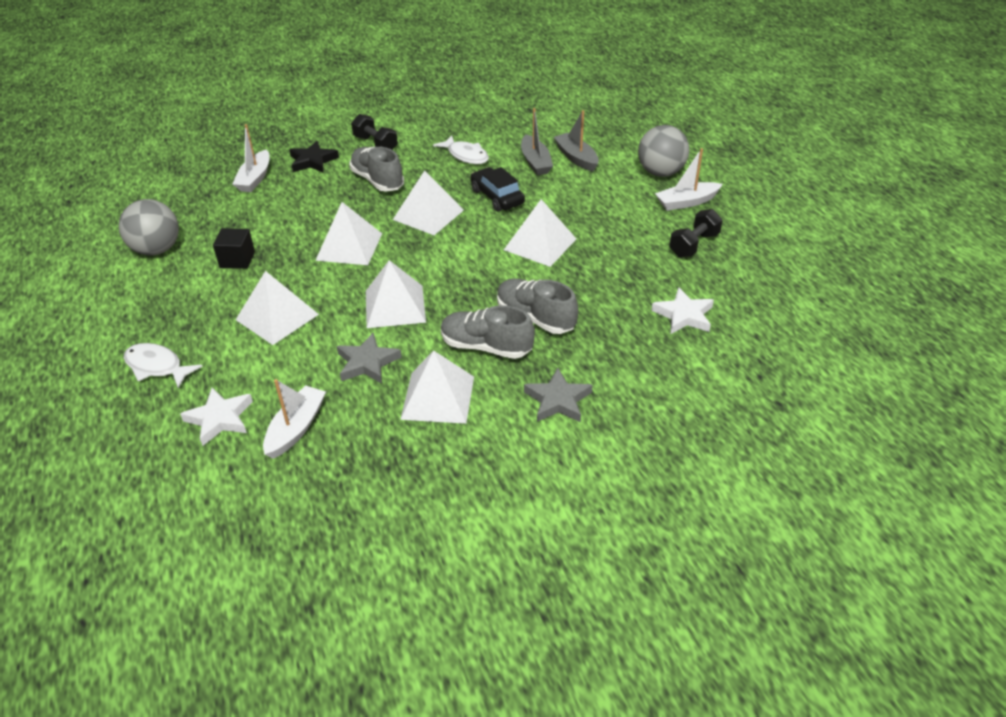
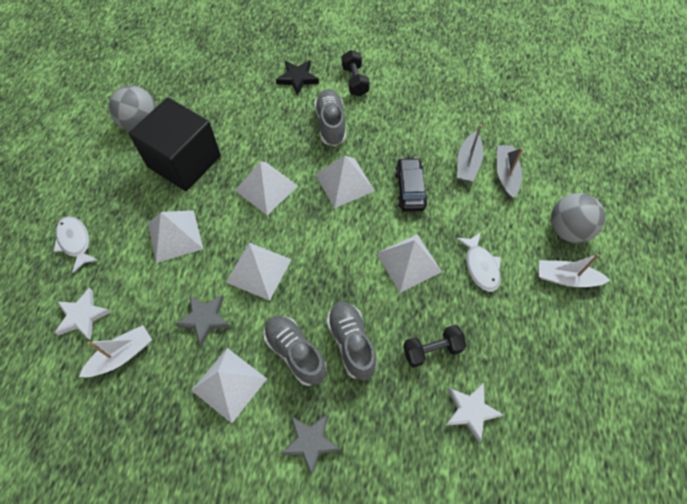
camera: 30 degrees right, 20 degrees up
(237, 260) = (184, 161): black cube -> black cube, size x2.30
(255, 178) = (246, 79): white boat -> none
(466, 155) = (416, 128): white fish -> white fish (480, 266)
(694, 245) = (536, 334): black dumbbell -> black dumbbell (432, 350)

